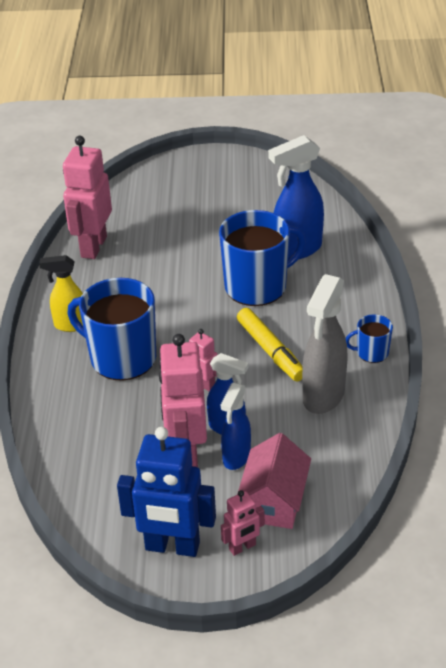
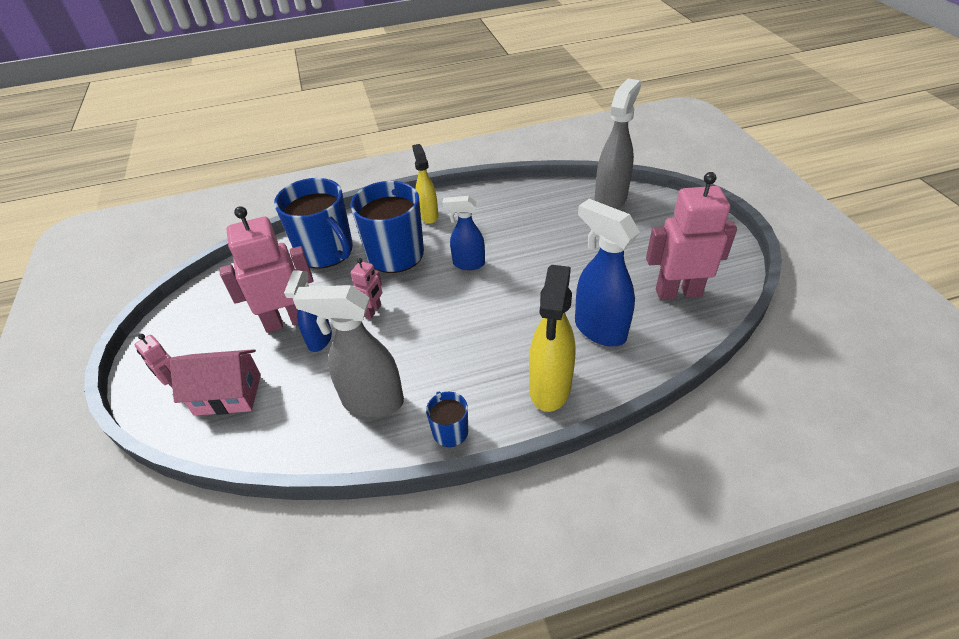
camera: 75 degrees right, 5 degrees up
(93, 247) = (533, 198): pink robot -> pink robot (678, 292)
(129, 200) = (611, 199): none -> grey spray bottle
(172, 547) = (181, 340): blue robot -> none
(236, 457) = (282, 355): blue spray bottle -> blue spray bottle (468, 264)
(257, 286) = (524, 313): blue mug -> blue mug (326, 251)
(270, 351) = (430, 345): yellow marker -> none
(349, 290) = (550, 389): none -> yellow spray bottle

